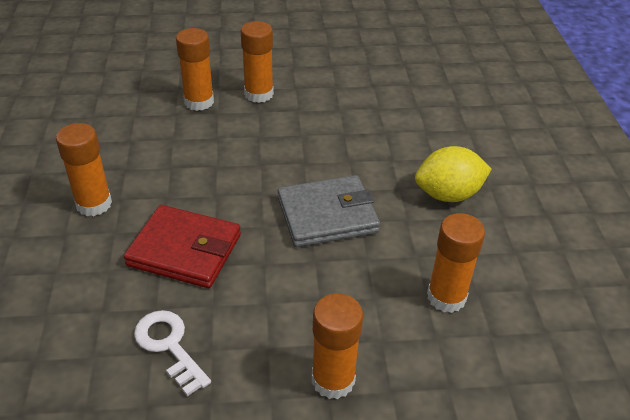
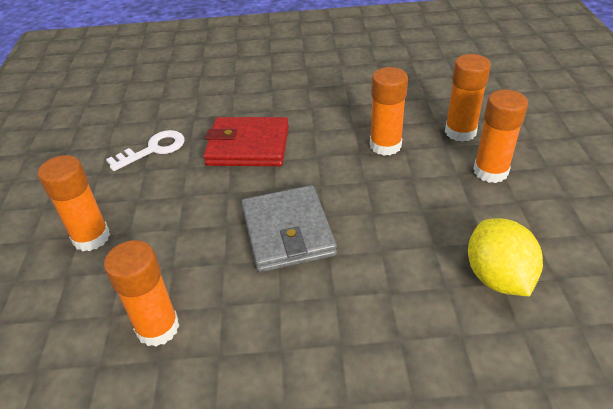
camera: 95 degrees right, 0 degrees up
(94, 204) = (304, 96): orange glue stick -> orange glue stick (385, 145)
(184, 250) = (248, 146): red wallet -> red wallet turned 75 degrees clockwise
(448, 195) = (323, 348): yellow lemon -> yellow lemon (497, 277)

